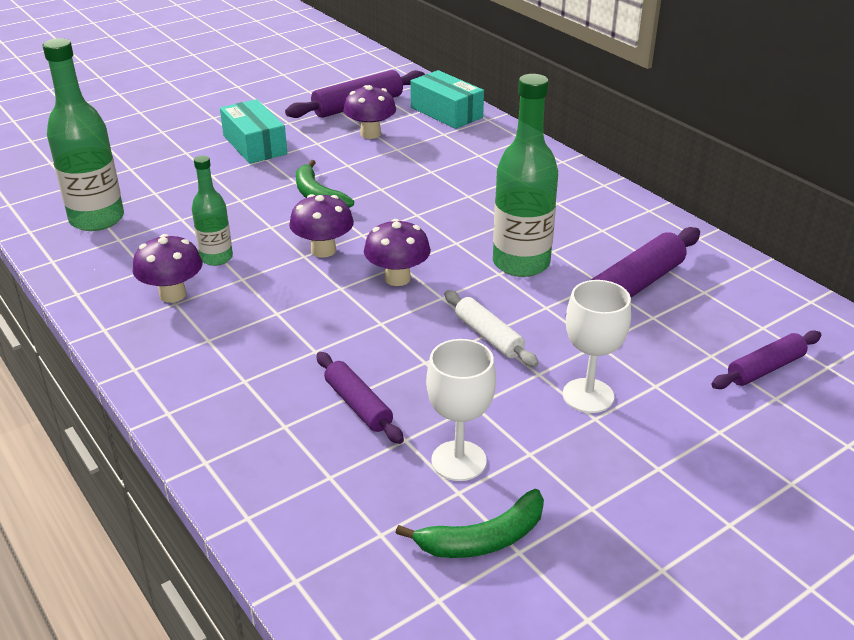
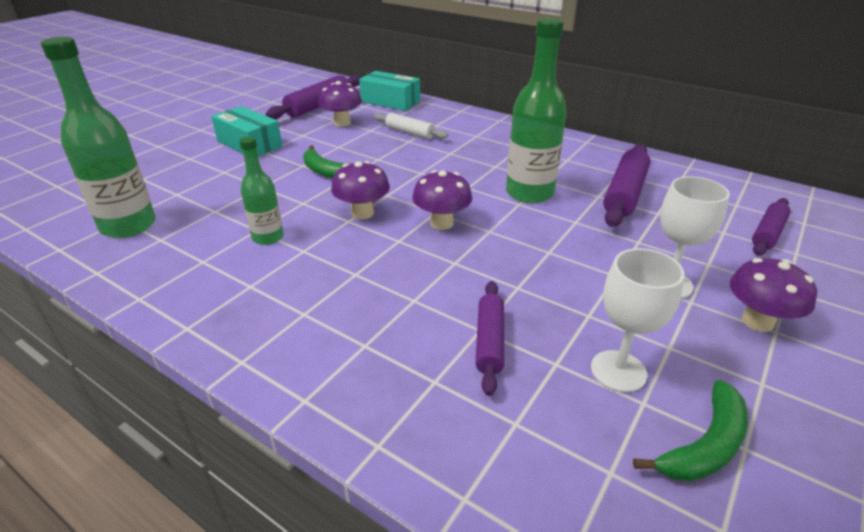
camera: 20 degrees left, 0 degrees up
(173, 294) = (243, 278): purple mushroom -> purple mushroom (757, 321)
(358, 405) = (489, 341): purple rolling pin -> purple rolling pin turned 60 degrees clockwise
(489, 336) = (552, 254): white rolling pin -> white rolling pin (410, 132)

